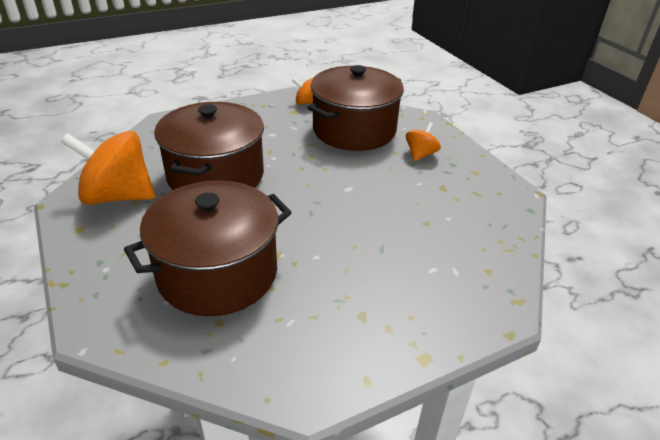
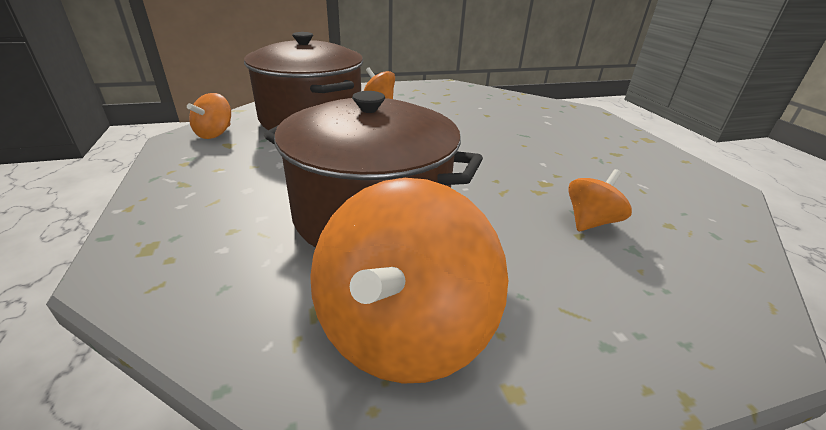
camera: 80 degrees left, 5 degrees down
(217, 273) = (590, 221): brown pot -> orange spinning top

